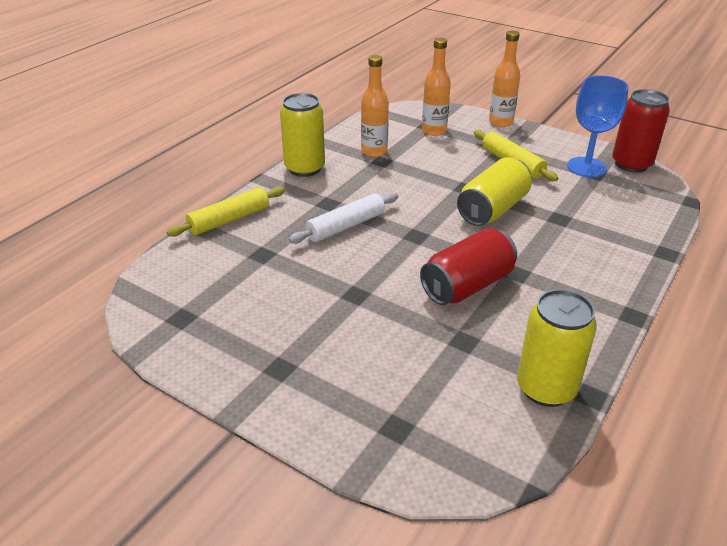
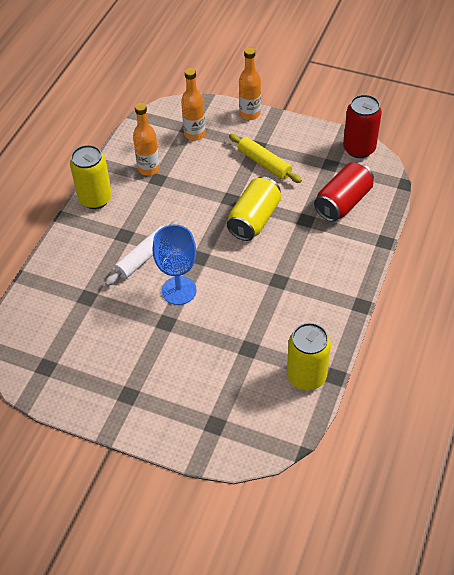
camera: 10 degrees left, 15 degrees up
(229, 220) = (50, 267): yellow rolling pin -> none
(467, 285) = (244, 299): red can -> red can (343, 202)
(586, 167) = (323, 158): blue goblet -> blue goblet (179, 290)

